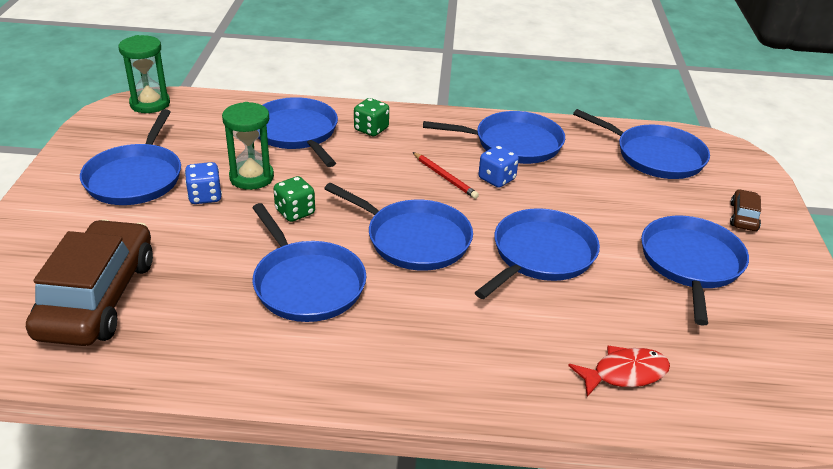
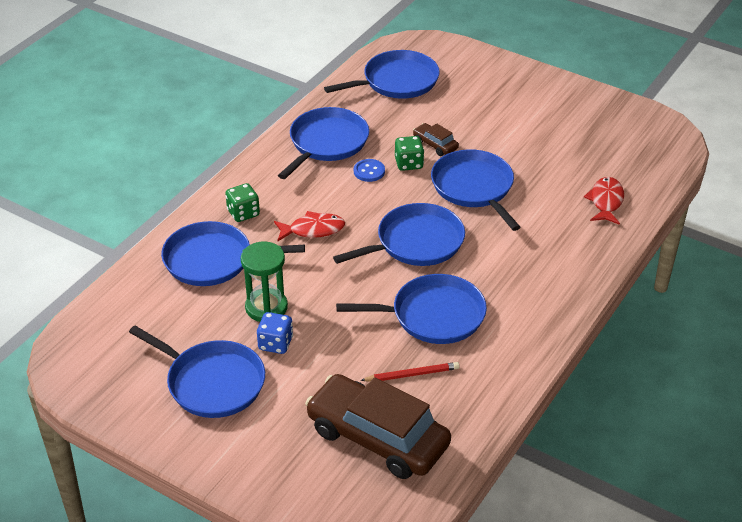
camera: 60 degrees left, 5 degrees up
(150, 104) = (76, 346): green hourglass -> none
(295, 212) = (337, 296): green dice -> green dice (409, 164)
(380, 171) = (313, 230): none -> red fish
(444, 177) = (347, 197): red pencil -> red pencil (412, 374)
(496, 179) = (369, 171): blue dice -> blue button
(691, 263) = (525, 126): blue pan -> none
(743, 217) = (493, 79): brown car -> brown car (435, 144)

